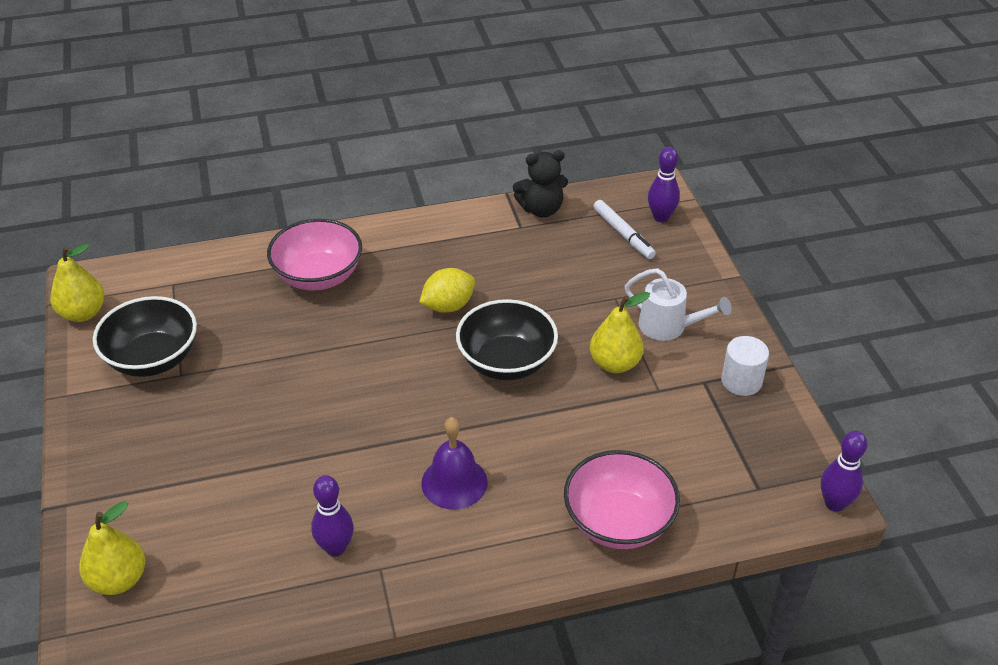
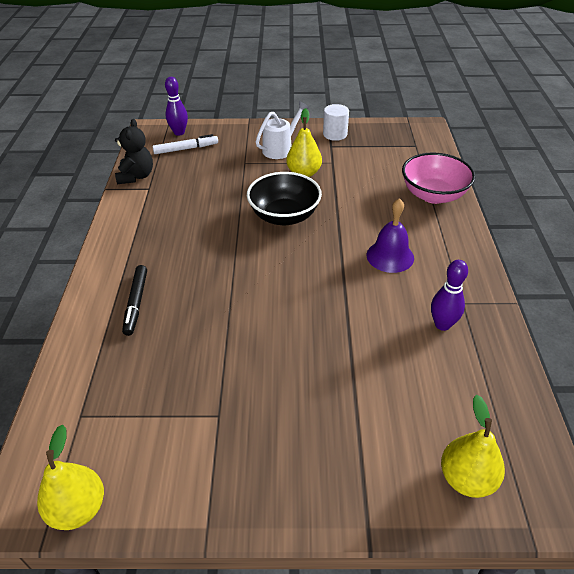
camera: 75 degrees left, 0 degrees up
(153, 358) = (185, 439): black bowl -> none
(318, 276) = (136, 303): pink bowl -> black marker
(448, 306) = (214, 234): yellow lemon -> none
(834, 503) = (429, 126): purple bowling pin -> none

